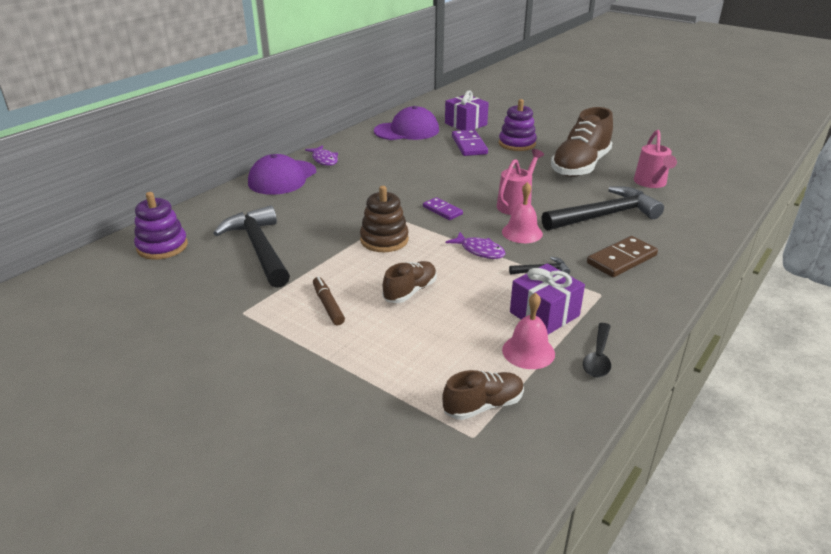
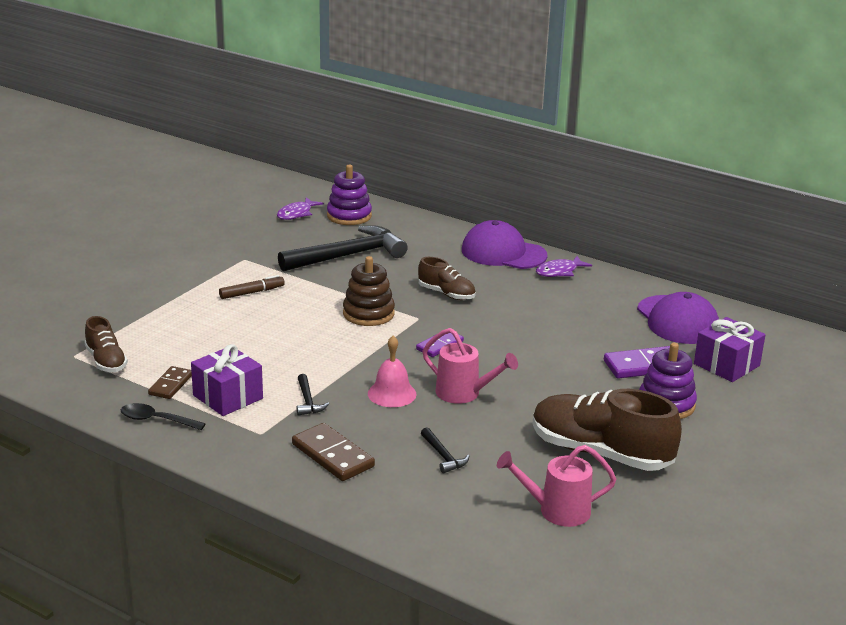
camera: 85 degrees right, 5 degrees down
(410, 291) = (271, 329): brown shoe -> brown shoe (446, 294)
(479, 251) = (349, 366): purple fish -> purple fish (296, 214)
(528, 351) = (171, 385): pink bell -> brown domino
(604, 216) = (443, 456): black hammer -> black hammer, size x0.42

